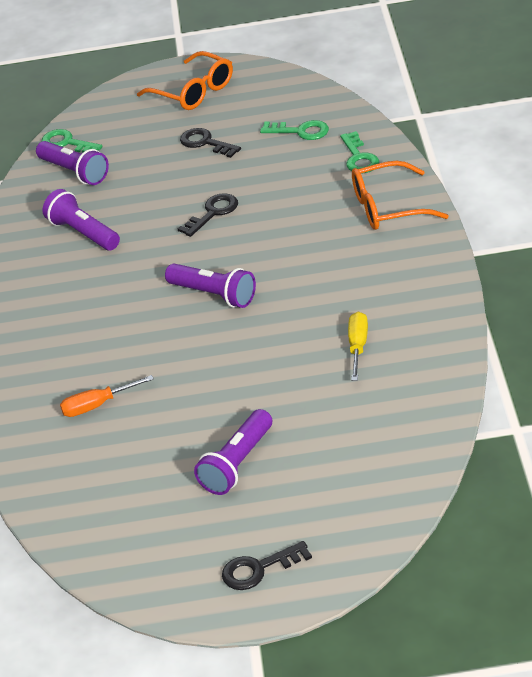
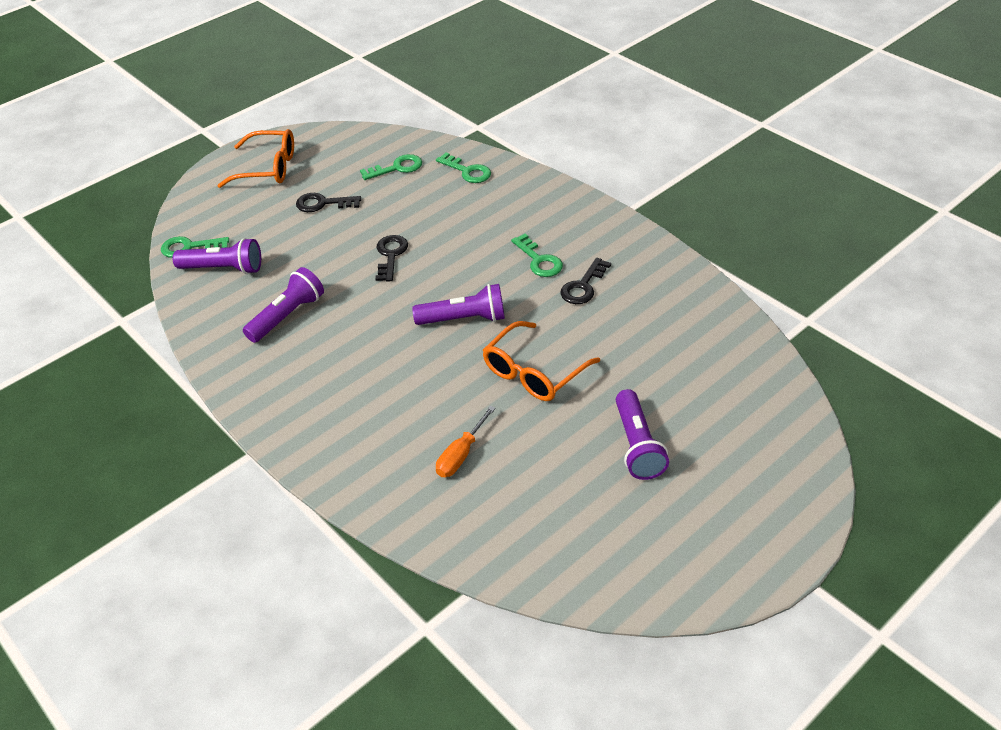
camera: 40 degrees left, 5 degrees up
(83, 233) = (287, 316): purple flashlight -> purple flashlight turned 120 degrees clockwise
(258, 569) = (752, 522): black key -> black key (583, 286)
(331, 269) = (539, 260): none -> green key
(358, 346) = (627, 310): yellow screwdriver -> none
(388, 207) = (532, 199): orange glasses -> orange glasses (534, 372)

